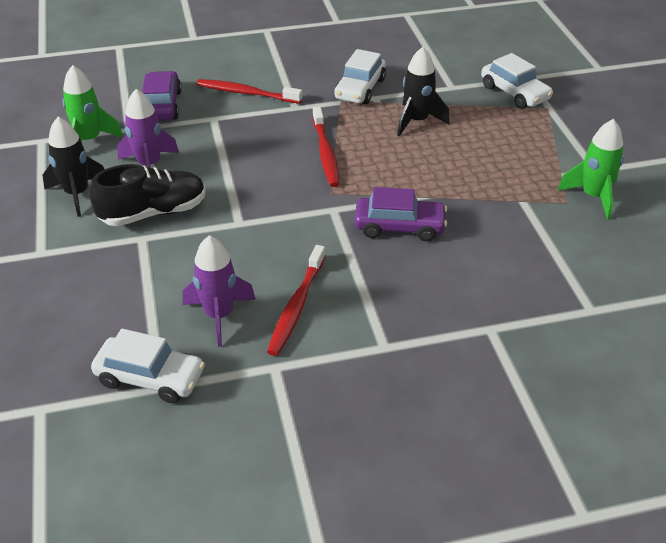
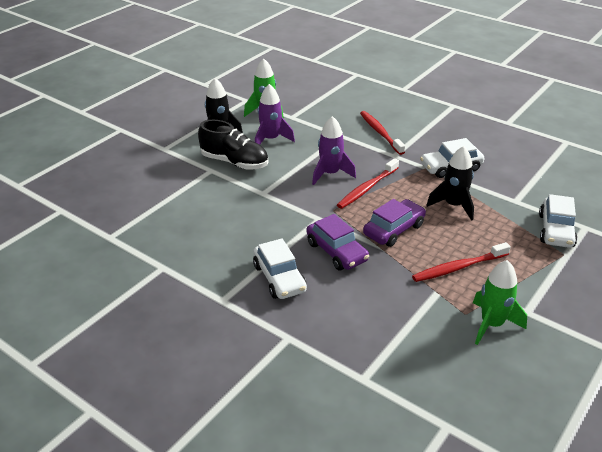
camera: 50 degrees right, 5 degrees down
(150, 378) = (112, 230): white car -> white car (279, 278)
(162, 106) = (326, 115): purple car -> purple car (394, 230)
(219, 315) = (181, 227): purple rocket -> purple rocket (330, 174)
(296, 306) = (218, 249): red toothbrush -> red toothbrush (458, 267)

